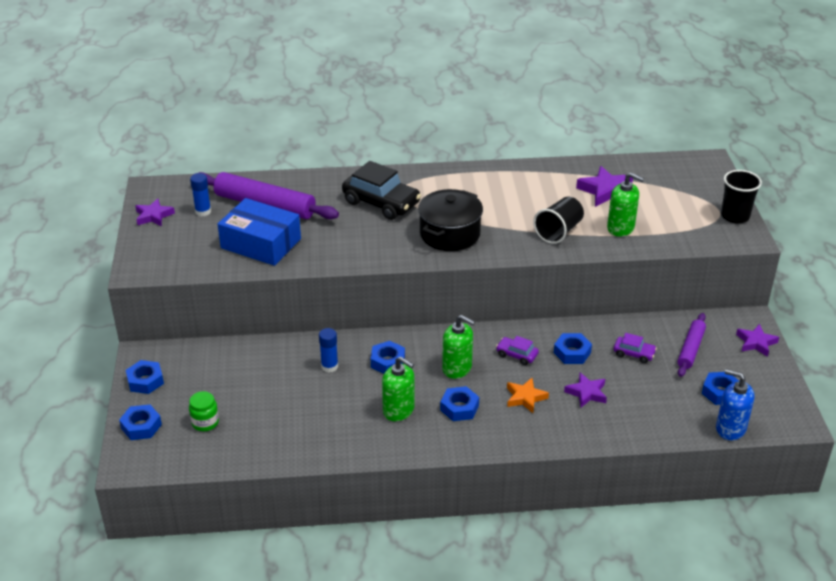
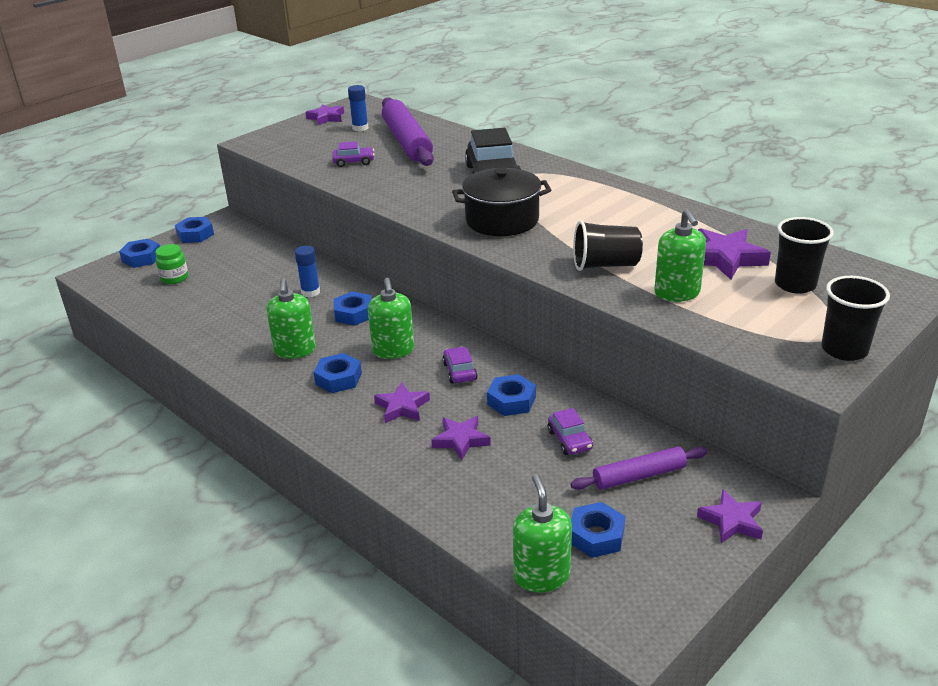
camera: 50 degrees right, 5 degrees down
(261, 243) = (354, 162): blue box -> purple car
(525, 397) = (402, 407): orange star -> purple star
(661, 189) = (795, 284): none -> black cup
(730, 428) = (541, 576): blue soap dispenser -> green soap dispenser

